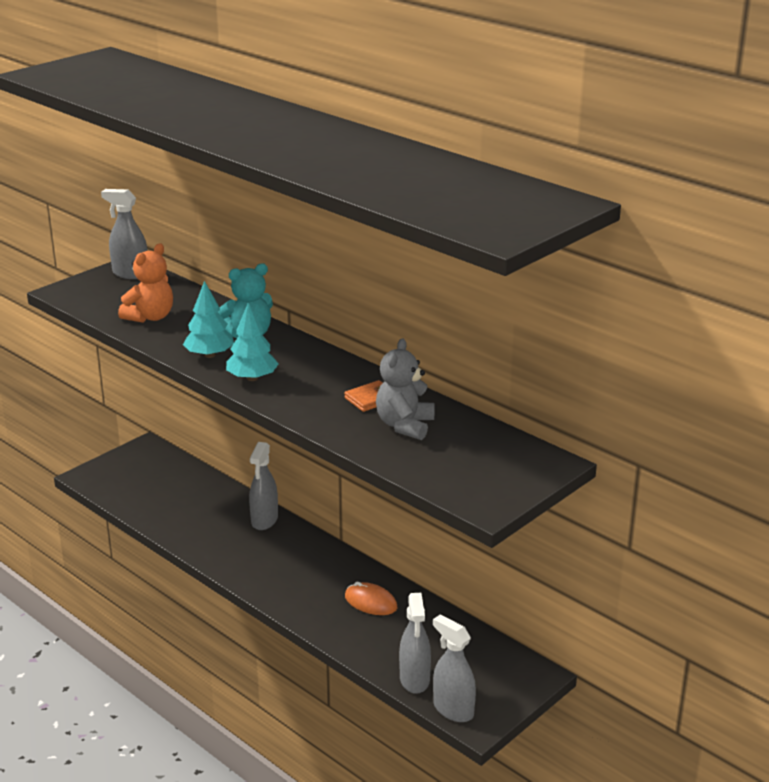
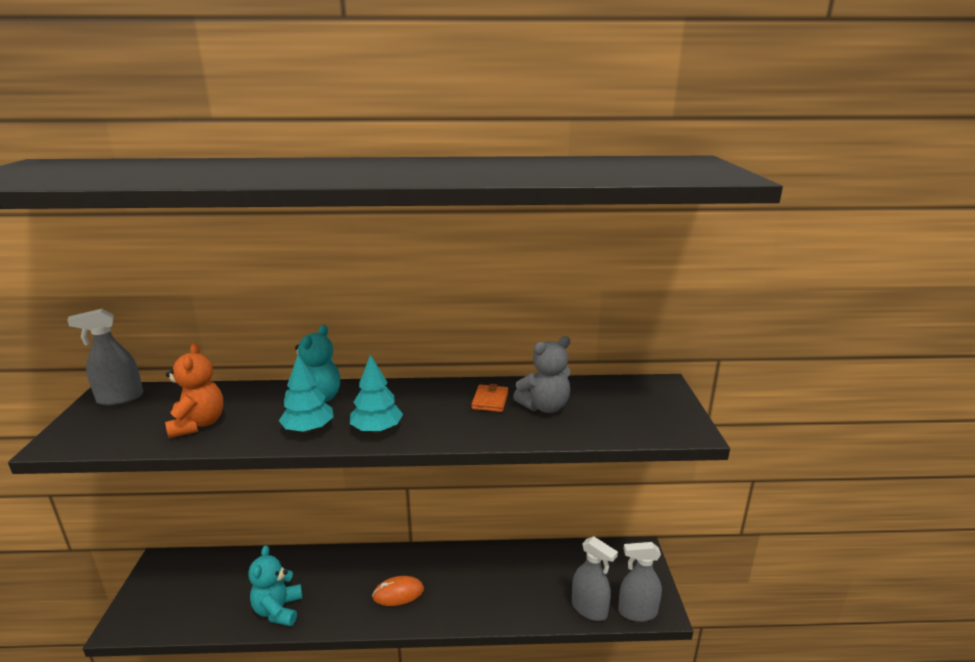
camera: 45 degrees left, 5 degrees down
(186, 528) = (278, 610): none -> turquoise teddy bear
(264, 520) = (337, 562): grey spray bottle -> none
(371, 602) = (489, 573): orange mouse -> orange mouse (398, 593)
(405, 425) = (544, 407): grey teddy bear -> grey teddy bear turned 90 degrees counterclockwise

